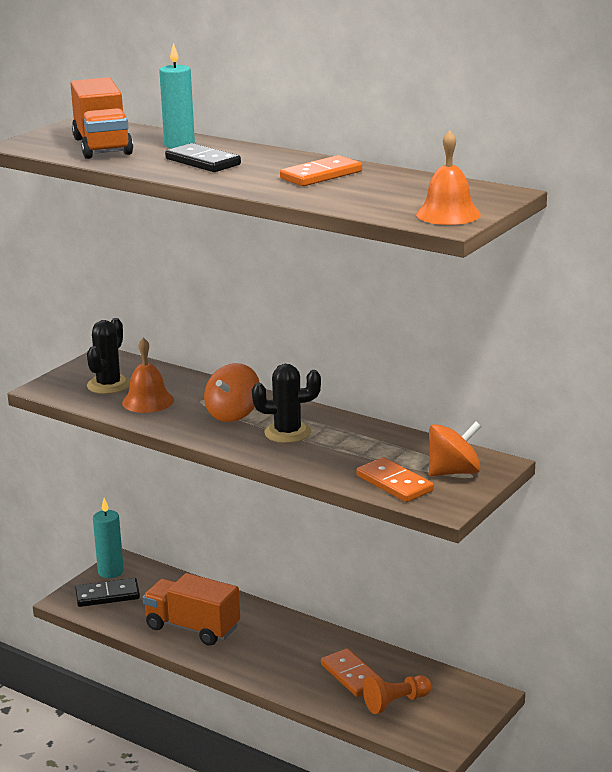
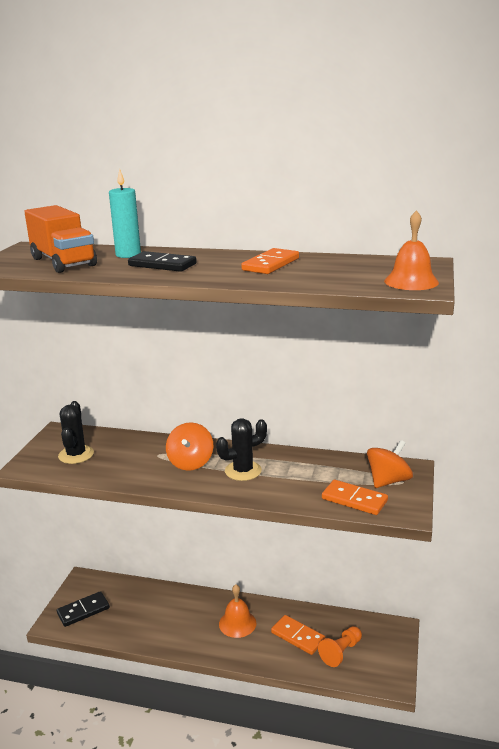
camera: 20 degrees left, 0 degrees up
(110, 572) = (77, 589): turquoise candle -> none
(148, 401) = (116, 463): orange bell -> orange bell (237, 623)
(192, 628) = (161, 624): orange truck -> none

